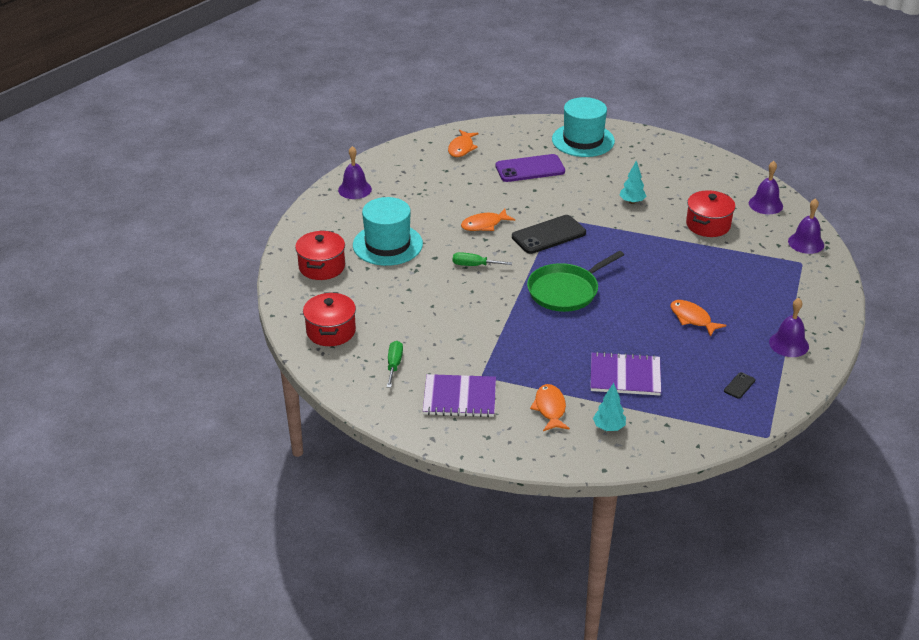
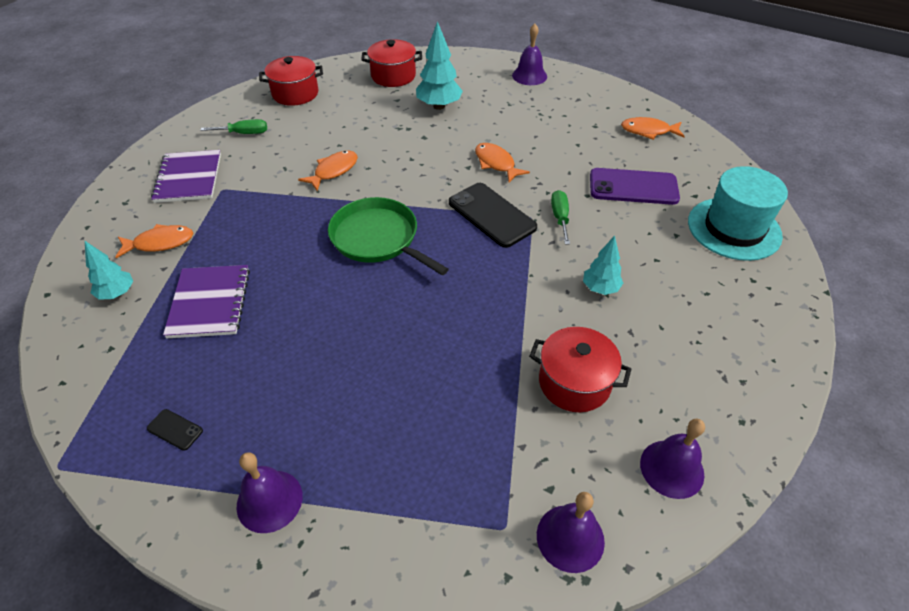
camera: 80 degrees right, 10 degrees up
(387, 244) = (439, 106): turquoise hat -> turquoise tree
(474, 265) = (415, 164): green screwdriver -> green screwdriver (560, 218)
(530, 169) = (633, 187): purple phone -> purple phone turned 60 degrees counterclockwise
(692, 318) = (329, 368): orange fish -> orange fish (333, 171)

